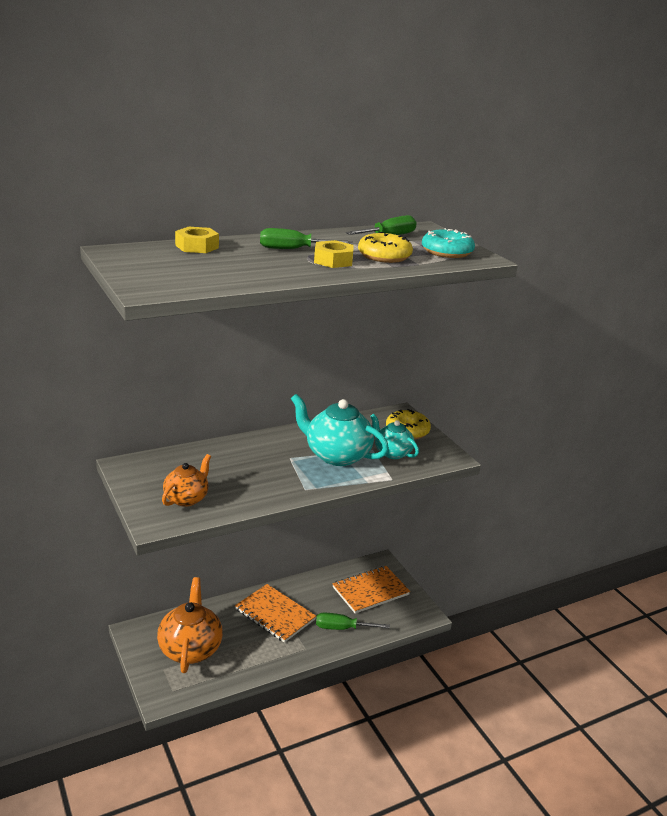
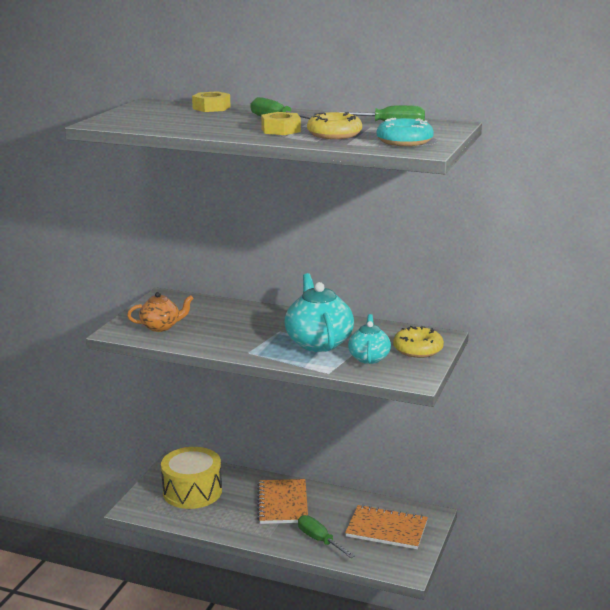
camera: 50 degrees right, 5 degrees down
(190, 649) = (192, 491): orange teapot -> yellow drum

